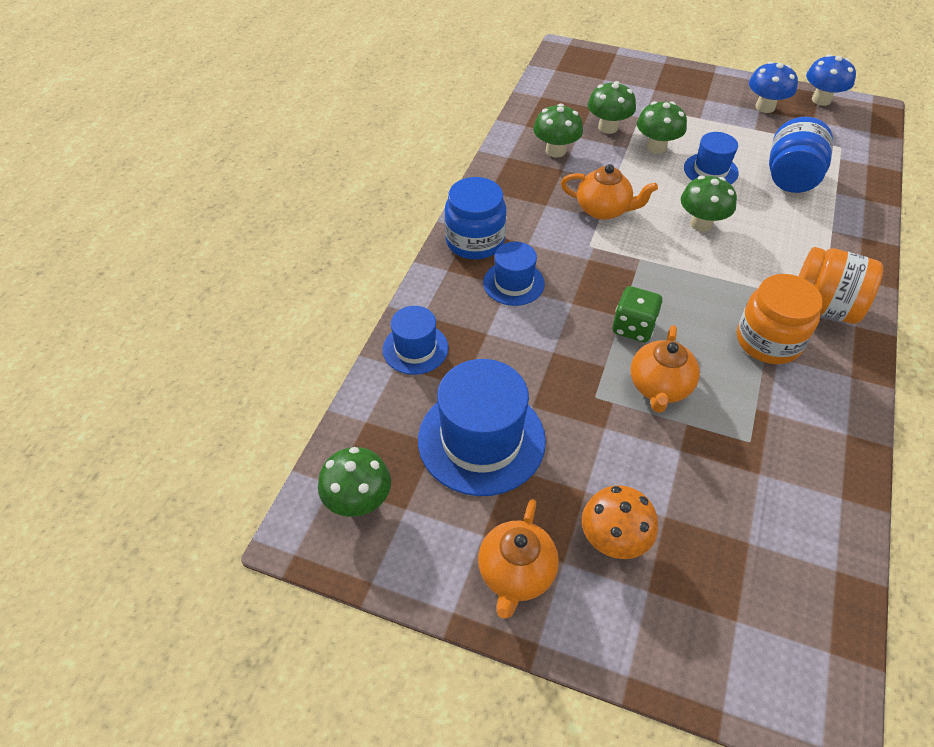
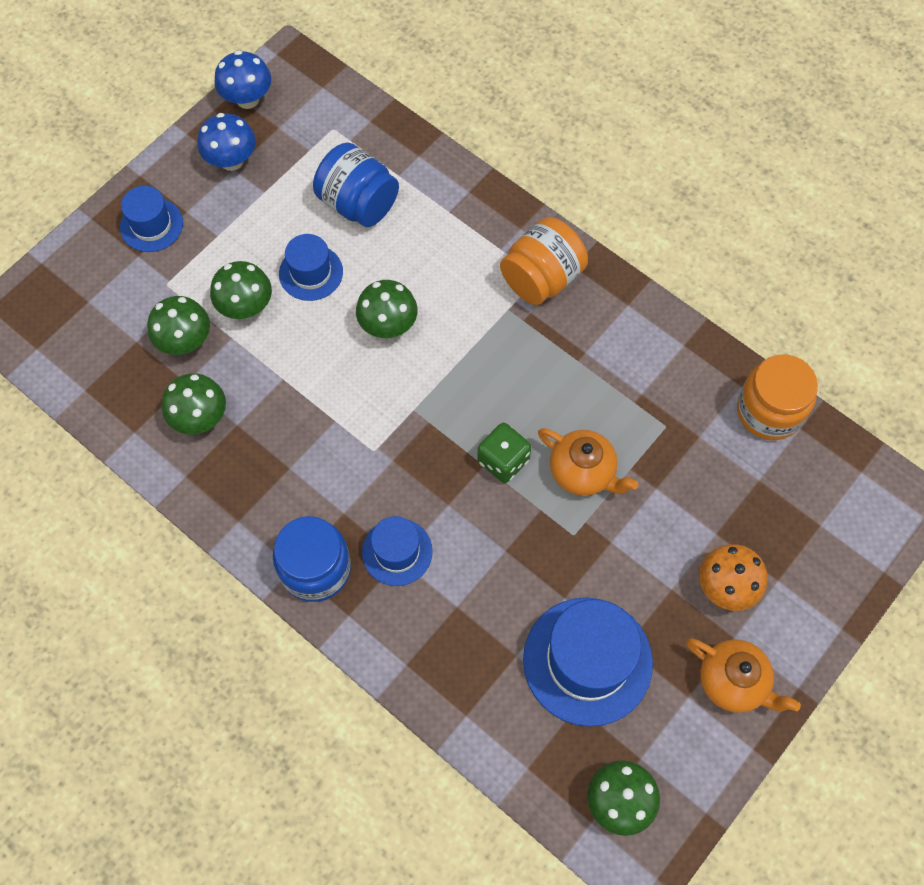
camera: 70 degrees left, 15 degrees up
(415, 348) = (450, 688): blue hat -> blue hat (151, 225)
(604, 210) = (325, 411): orange teapot -> none
(768, 341) = (564, 349): orange jar -> orange jar (769, 411)

